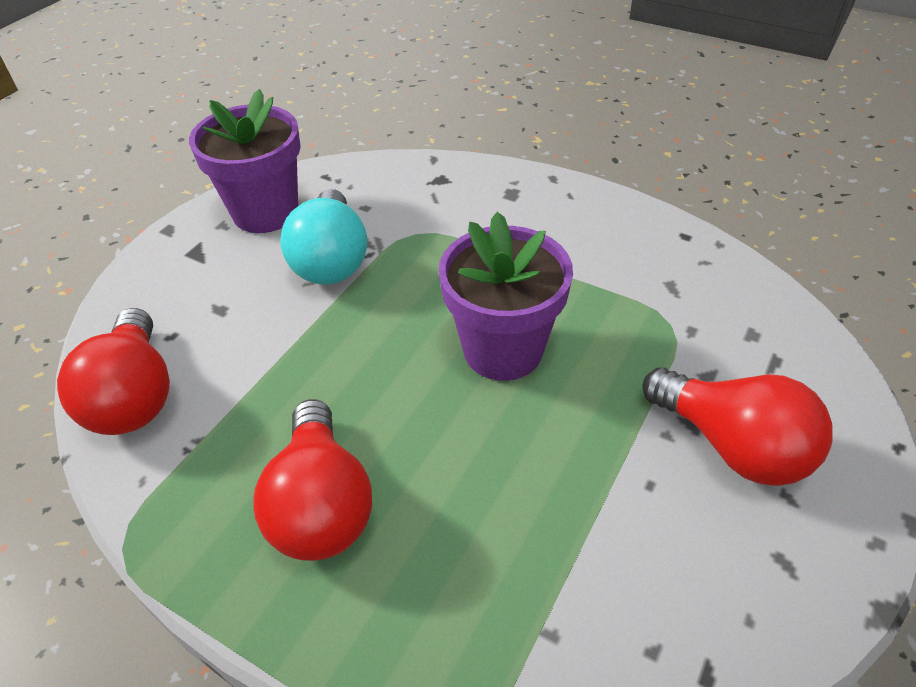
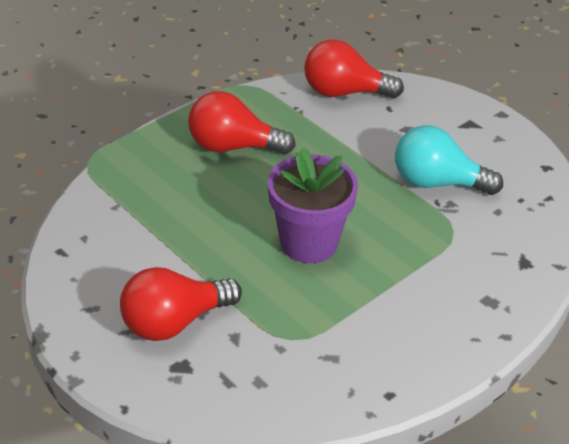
camera: 105 degrees right, 5 degrees down
(265, 212) = (507, 160): purple flower pot -> none

